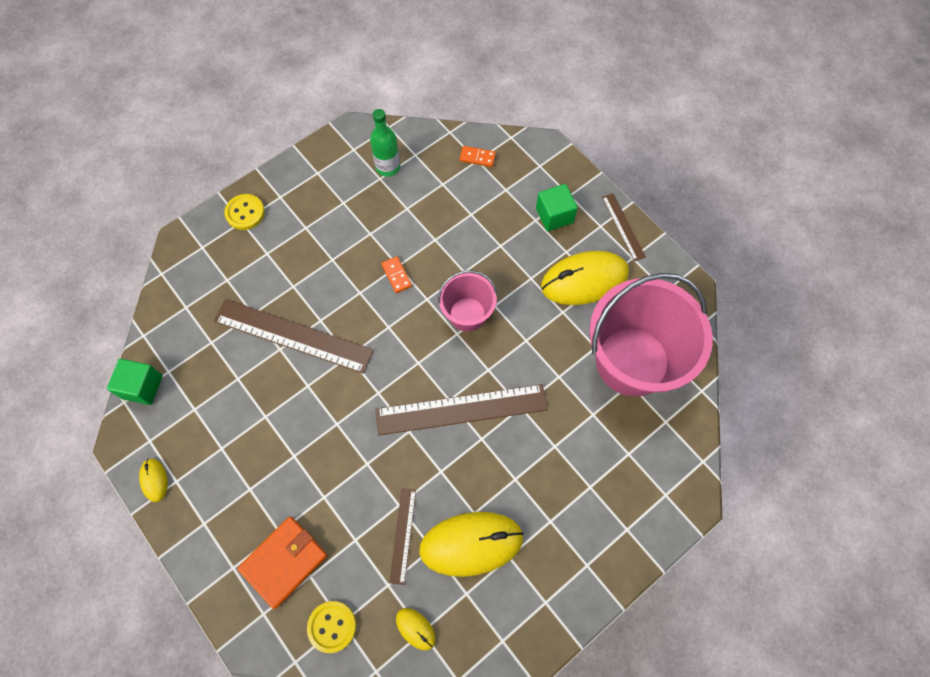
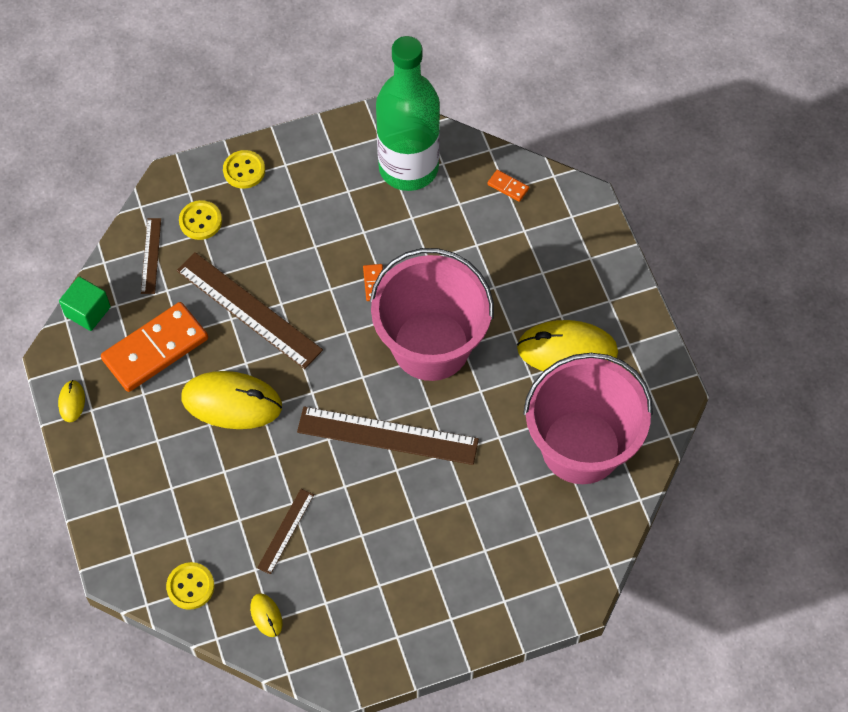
camera: 20 degrees right, 5 degrees down
(219, 401) = (155, 349): none -> orange domino
(221, 269) = (200, 221): none -> yellow button
(284, 562) = (166, 516): orange wallet -> none
(388, 167) = (408, 168): green bottle -> green bottle, size x2.17
(467, 314) = (431, 345): pink bucket -> pink bucket, size x1.94
(471, 543) = (347, 561): yellow mouse -> yellow mouse (232, 402)
(554, 215) = (564, 274): green cube -> none
(623, 226) = (633, 309): brown ruler -> brown ruler (151, 255)

